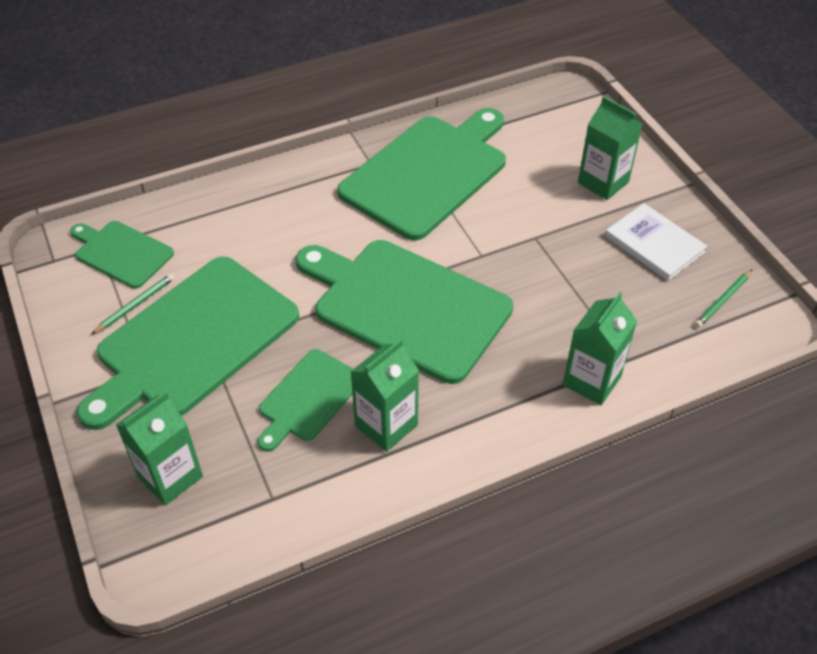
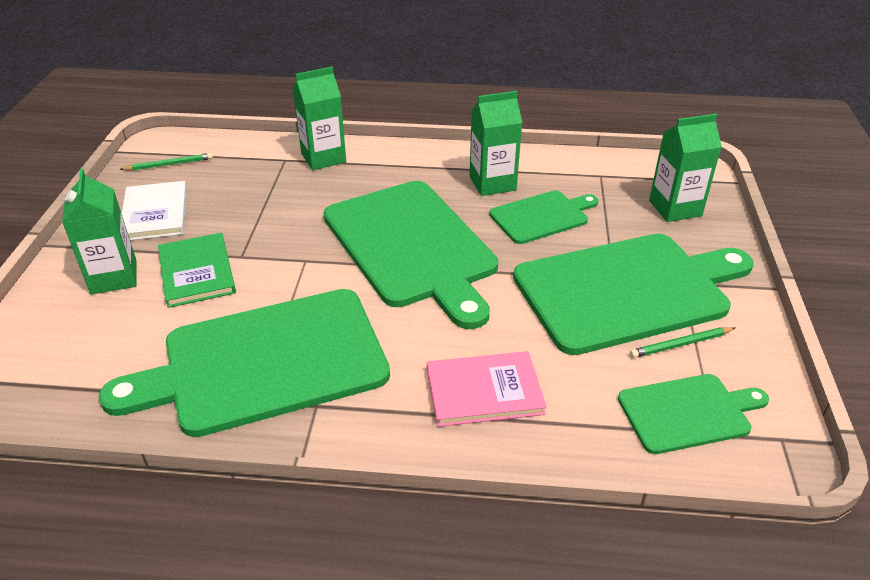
camera: 150 degrees left, 10 degrees down
(121, 253) = (688, 412): green cutting board -> green cutting board turned 75 degrees counterclockwise
(269, 212) = (484, 391): none -> pink book
(550, 210) = (197, 272): none -> green book

